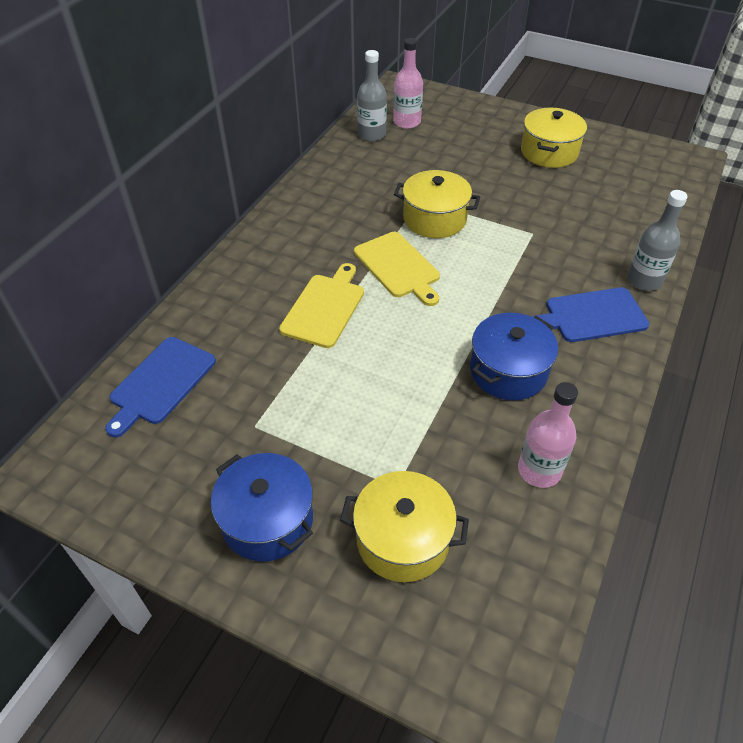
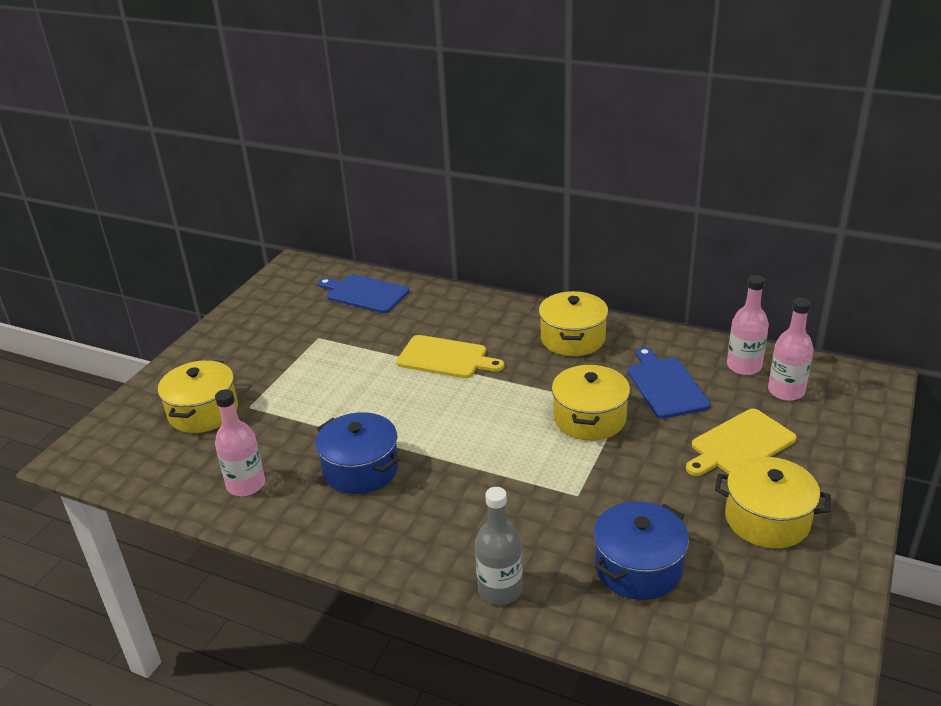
camera: 90 degrees right, 15 degrees down
(267, 520) = (236, 352): blue pot -> blue pot (638, 567)
(310, 219) = (572, 339): none -> yellow pot
(371, 135) = (744, 366): grey bottle -> pink bottle
(398, 267) = (506, 397): yellow cutting board -> yellow cutting board (740, 444)
(592, 316) = (436, 535): blue cutting board -> blue cutting board (665, 386)

